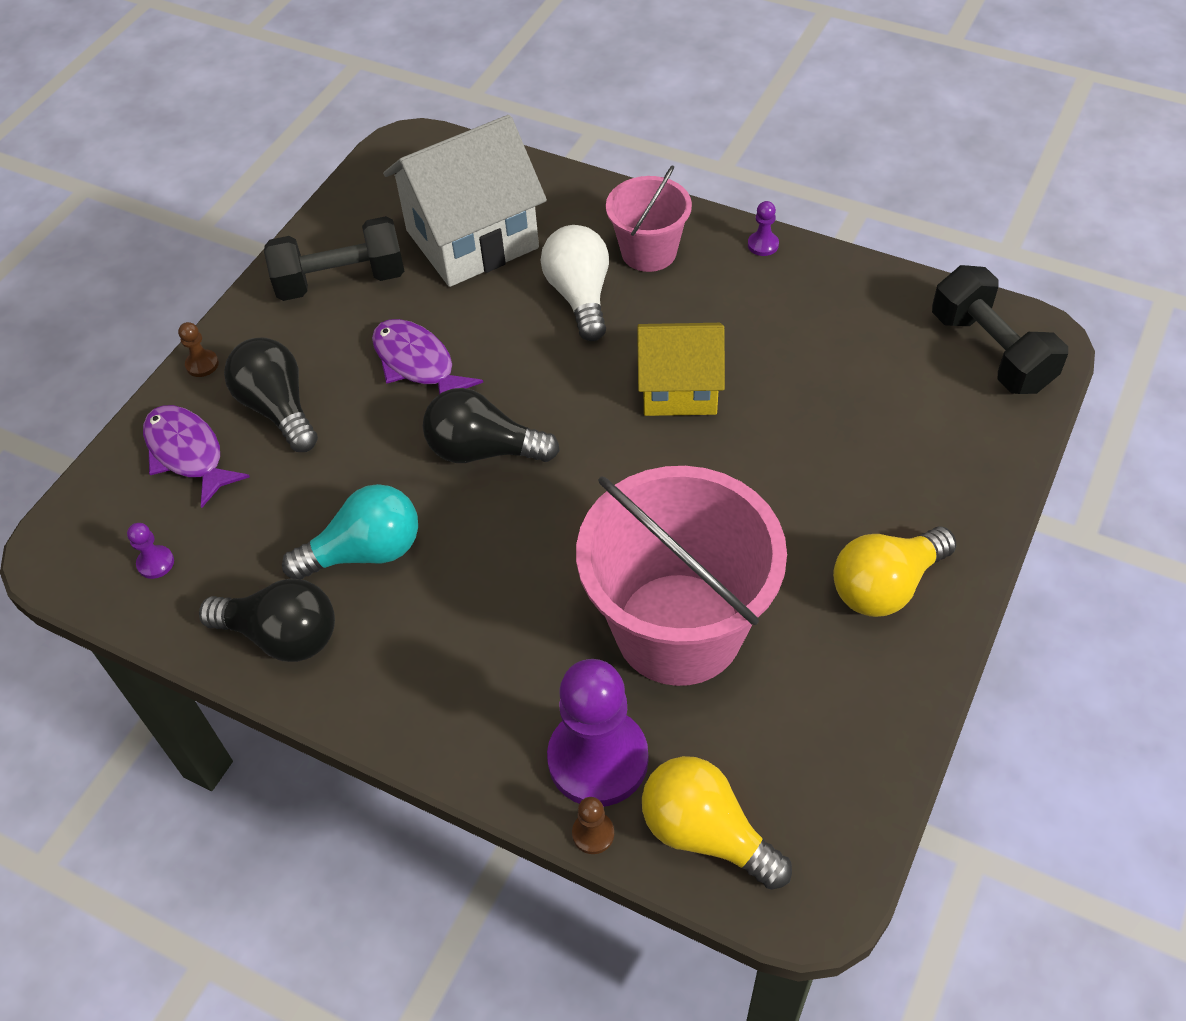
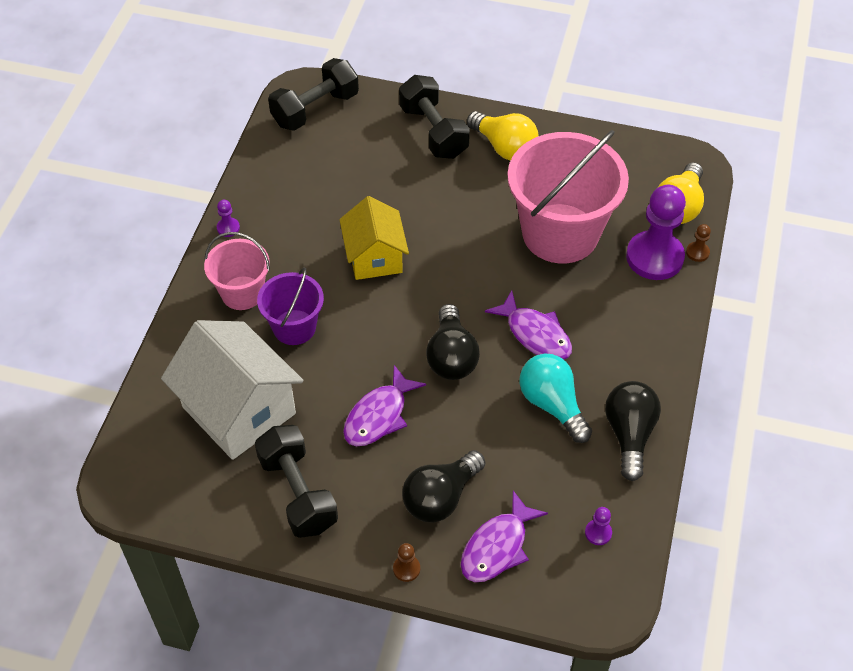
camera: 105 degrees left, 0 degrees up
(491, 555) = (535, 334): none -> purple fish
(580, 296) = (294, 327): white light bulb -> purple bucket
(930, 493) = (433, 132): none -> black dumbbell

